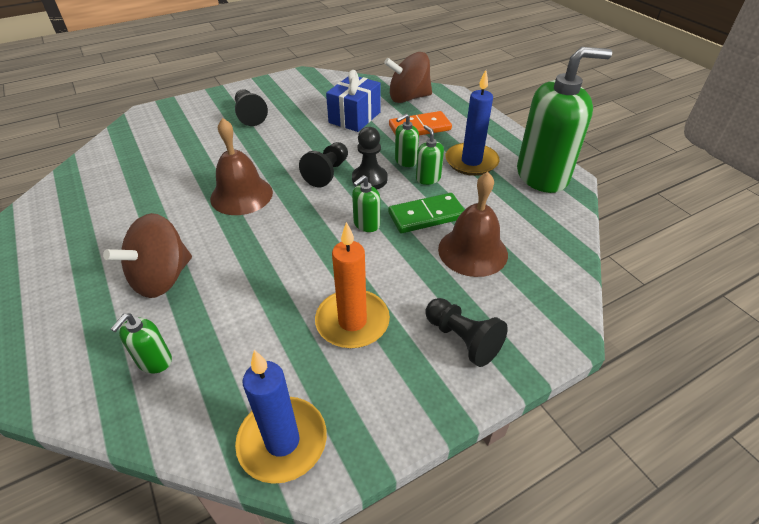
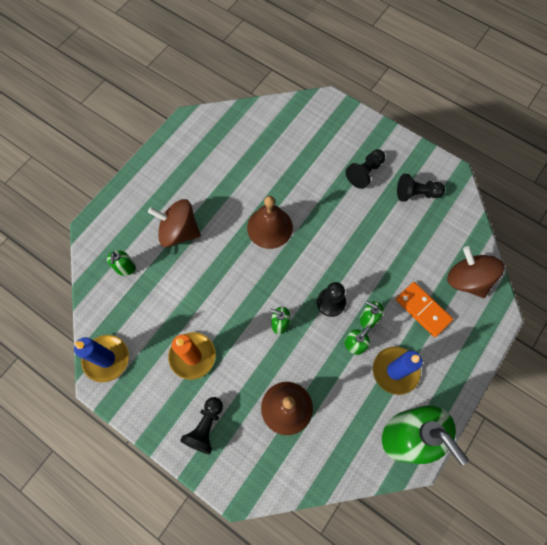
camera: 65 degrees right, 25 degrees up
(154, 361) = (125, 268): green soap dispenser -> green soap dispenser turned 90 degrees counterclockwise
(327, 173) = (323, 269): black pawn -> black pawn (416, 194)
(354, 117) = (408, 251): blue gift -> none
(426, 216) = (309, 361): green domino -> none

